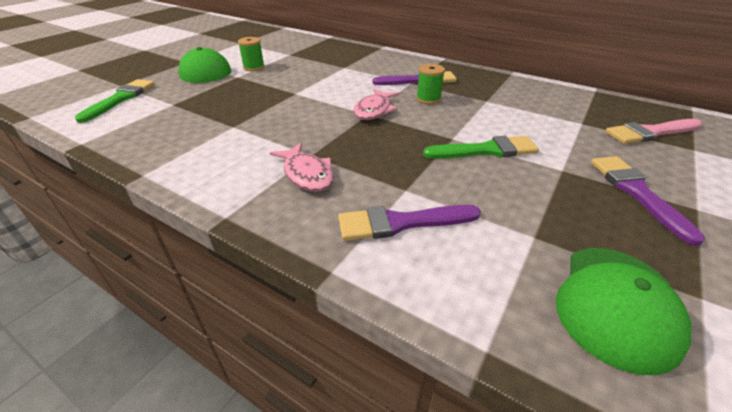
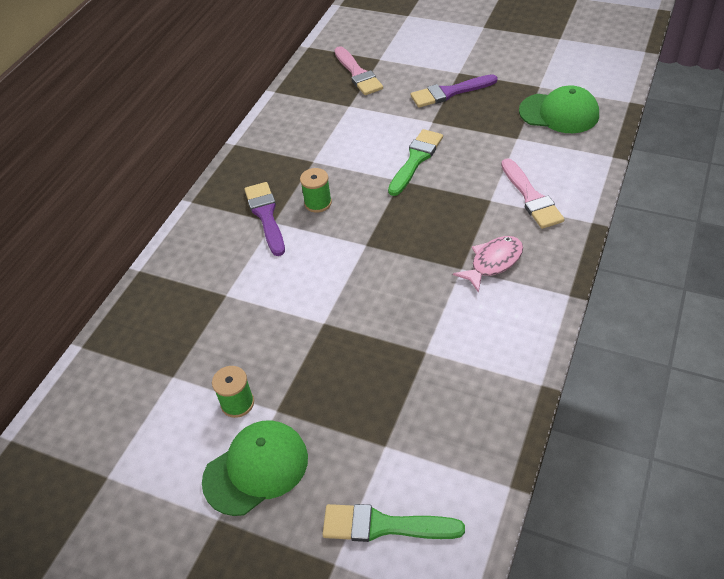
camera: 95 degrees left, 10 degrees up
(374, 110) = (356, 241): pink fish -> none
(401, 223) = (531, 197): purple brush -> pink brush
(486, 150) = (416, 160): green brush -> green brush turned 45 degrees clockwise

